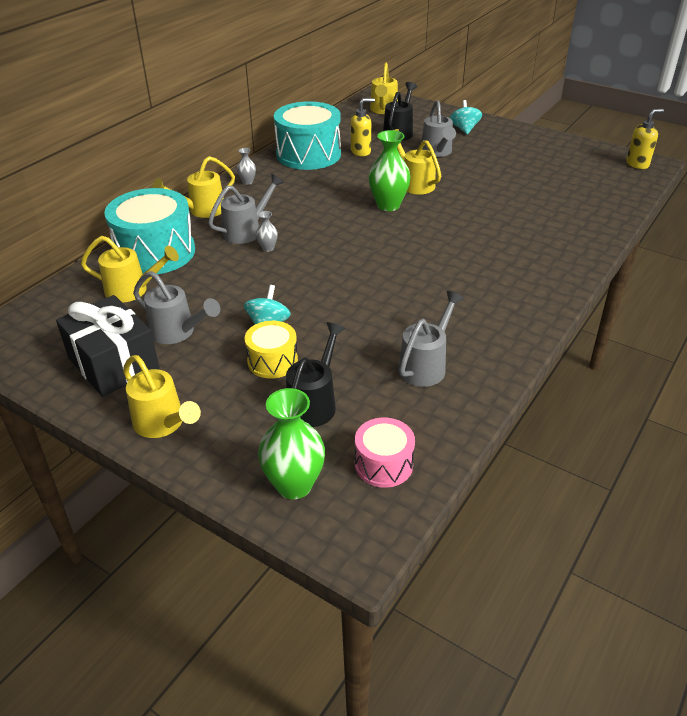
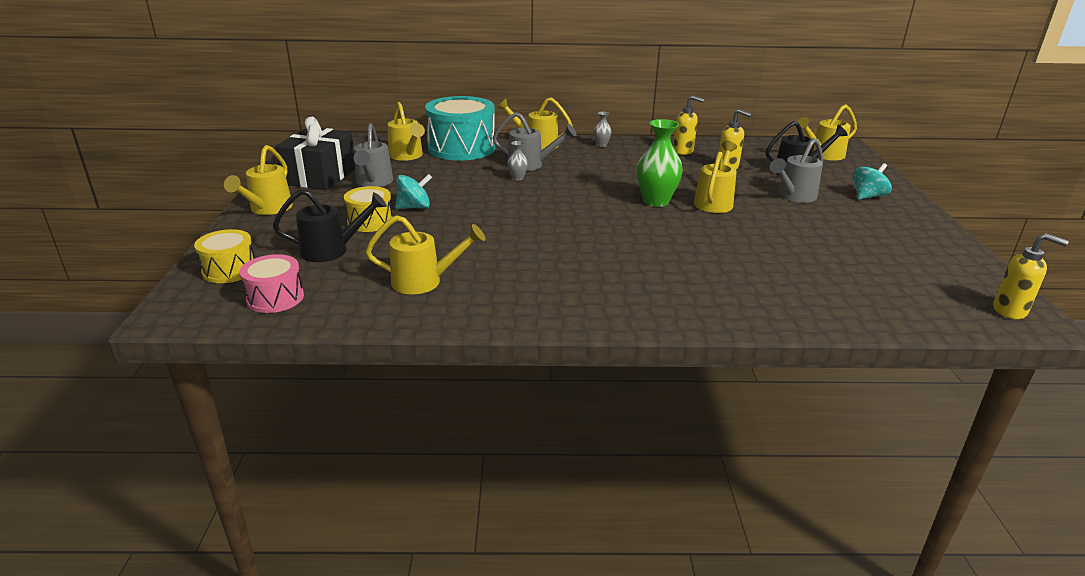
camera: 55 degrees right, 10 degrees down
(294, 485) = (229, 270): green vase -> yellow drum
(308, 154) = (683, 151): turquoise drum -> yellow soap dispenser
(425, 365) = (424, 281): grey watering can -> yellow watering can

